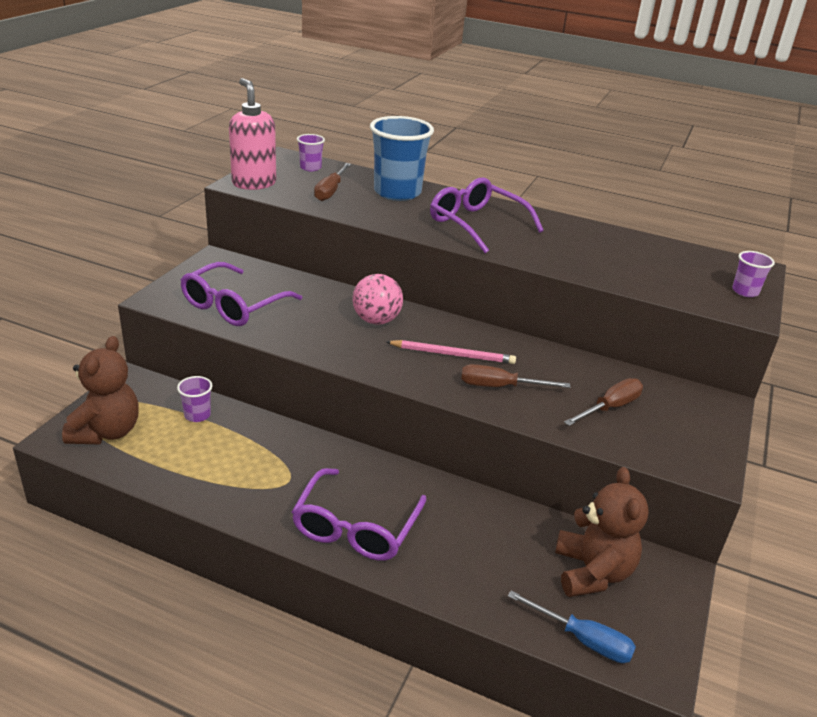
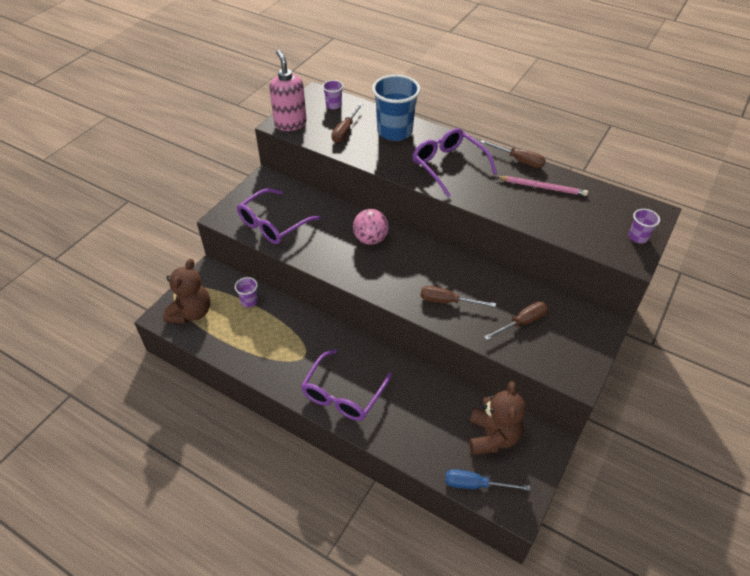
camera: 10 degrees right, 15 degrees up
(452, 354) = (419, 272): pink pencil -> pink pencil (542, 187)
(566, 220) = (519, 160): none -> brown screwdriver
(583, 639) = (475, 484): blue screwdriver -> blue screwdriver turned 150 degrees clockwise

